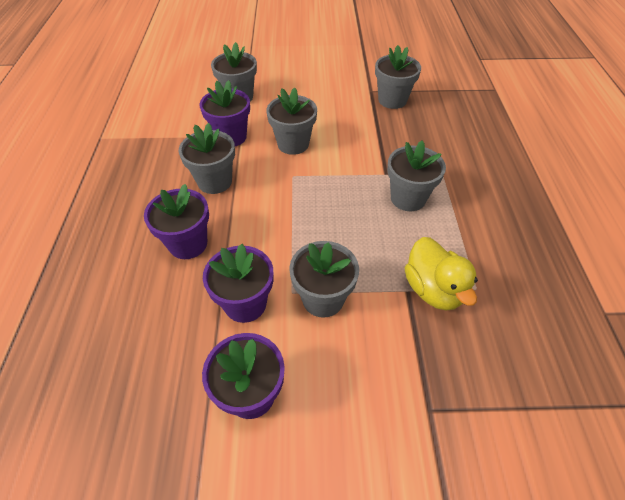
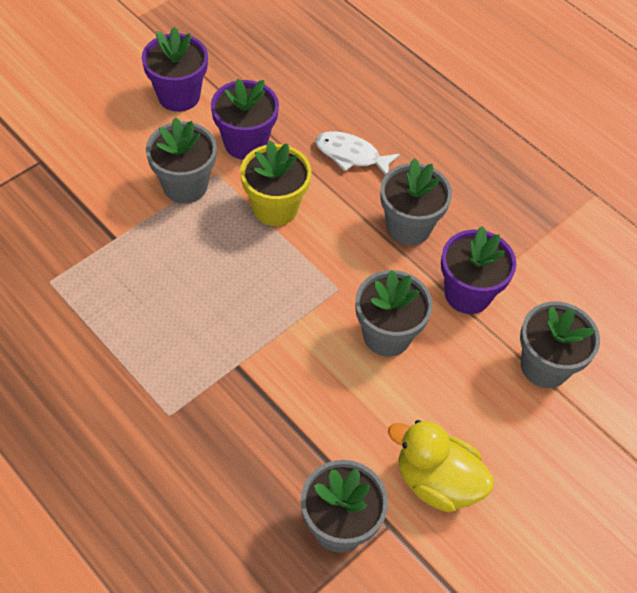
camera: 135 degrees right, 5 degrees up
(188, 244) = (351, 155): purple flower pot -> white fish
(277, 241) = (275, 208): none -> yellow flower pot
(408, 198) = (185, 346): grey flower pot -> none
(433, 289) = (91, 255): yellow duck -> yellow duck (436, 481)

